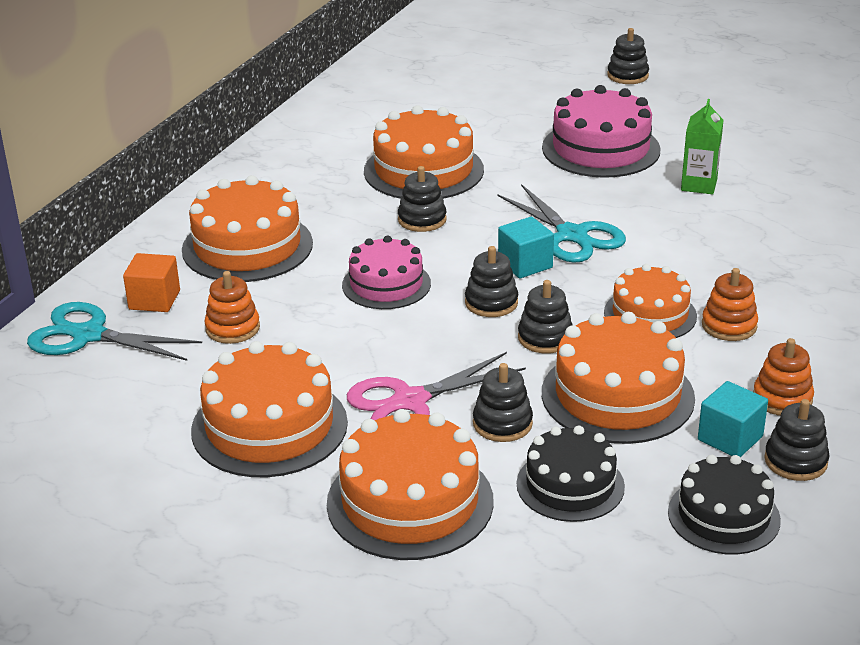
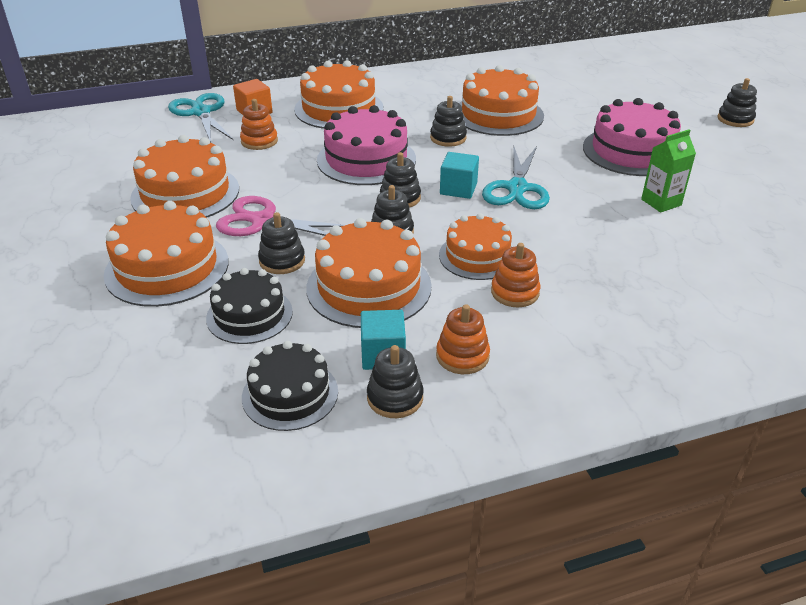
camera: 45 degrees right, 5 degrees up
(386, 284) = (366, 159): pink cake -> pink cake, size x1.53

